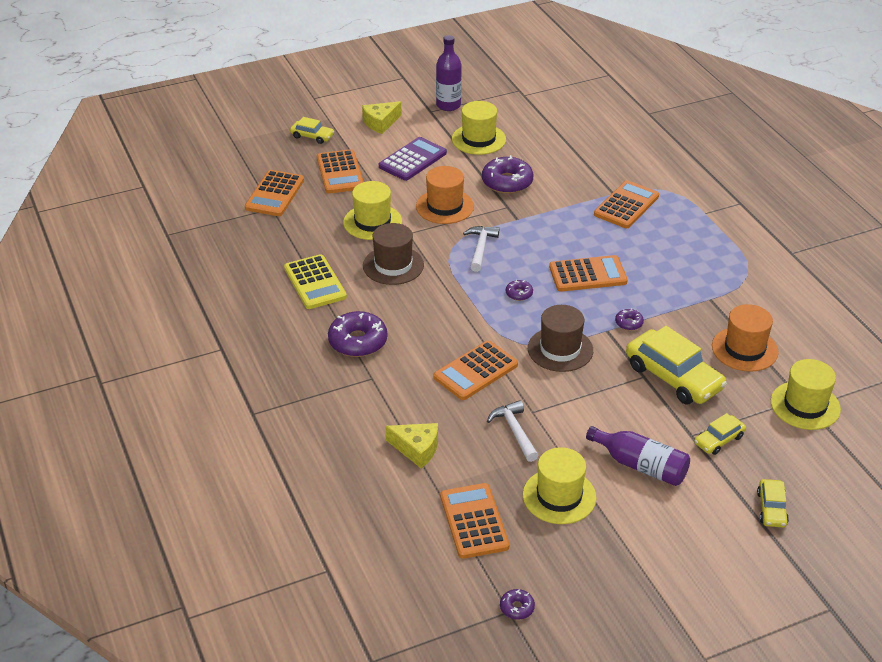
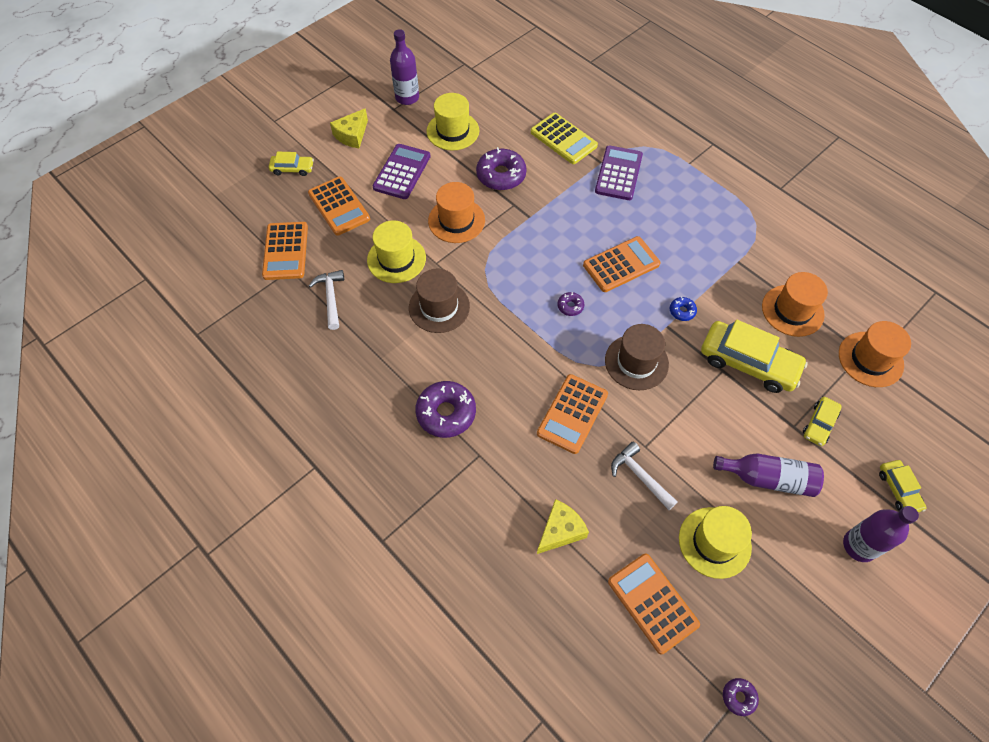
camera: 20 degrees left, 20 degrees up
(315, 283) = (373, 351): yellow calculator -> yellow calculator (563, 139)
(417, 449) = (560, 530): yellow cheese -> yellow cheese turned 45 degrees counterclockwise
(480, 248) = (511, 261): white hammer -> white hammer (331, 298)
(626, 205) = (618, 173): orange calculator -> purple calculator
(629, 323) = (682, 311): purple donut -> blue donut
(703, 538) = (859, 546): none -> purple bottle
(805, 405) = (870, 359): yellow hat -> orange hat

